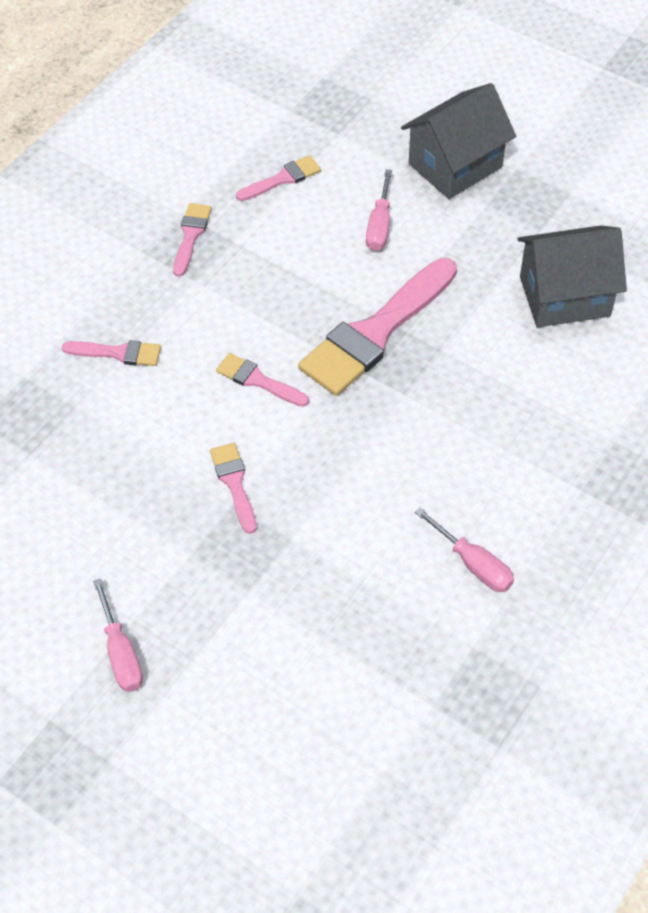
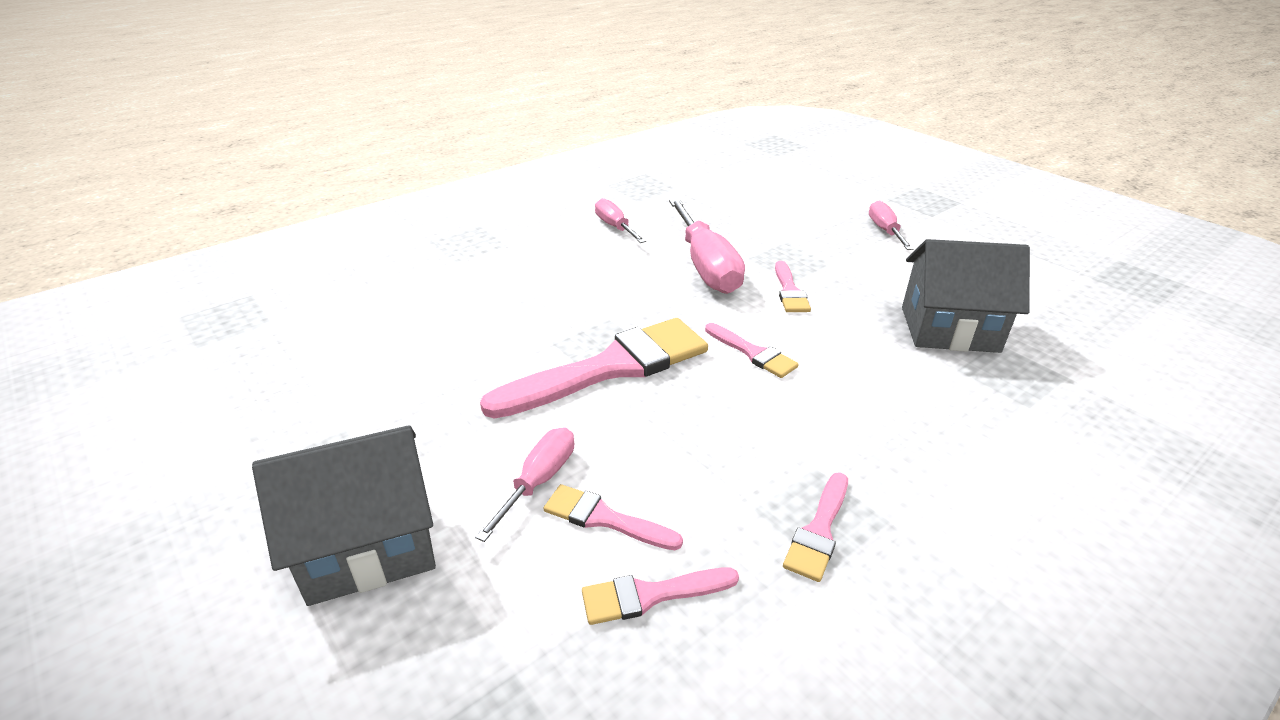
camera: 165 degrees left, 20 degrees down
(118, 353) = (915, 406): pink brush -> pink brush (604, 518)
(335, 507) = (705, 265): none -> pink screwdriver
(564, 296) = (390, 358): grey house -> grey house (949, 329)

